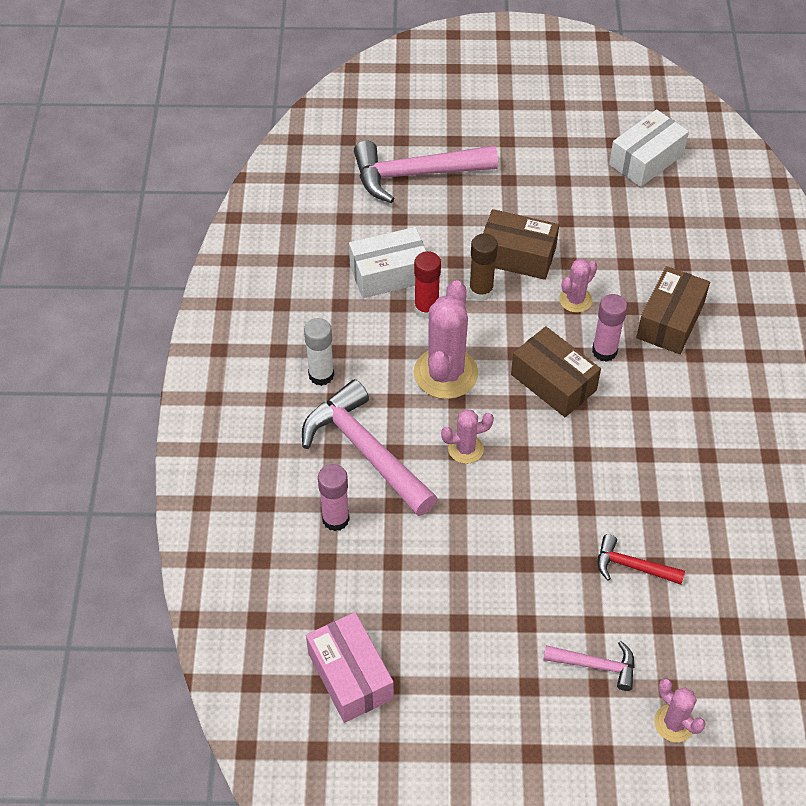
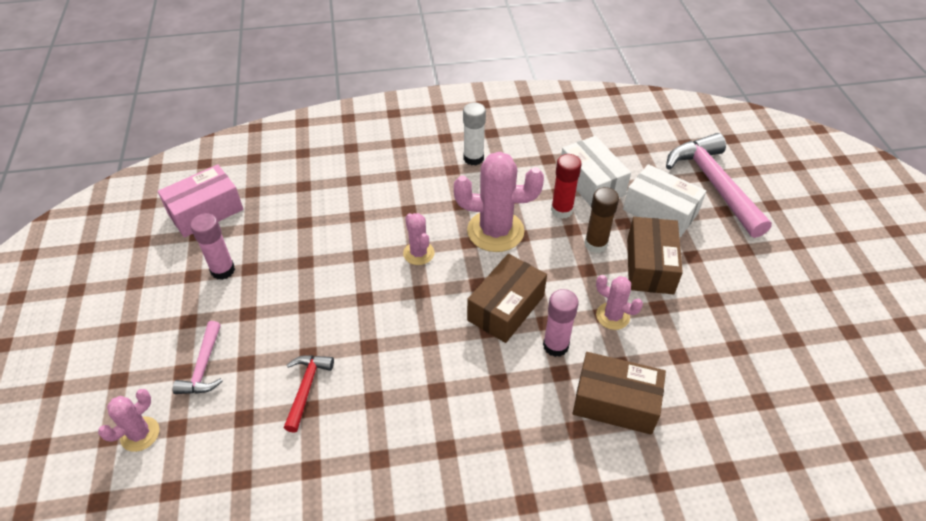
camera: 80 degrees right, 5 degrees down
(335, 519) = (340, 185): pink glue stick -> pink glue stick (223, 270)
(365, 450) = (406, 193): pink hammer -> none
(646, 159) = (841, 364): white box -> white box (660, 211)

